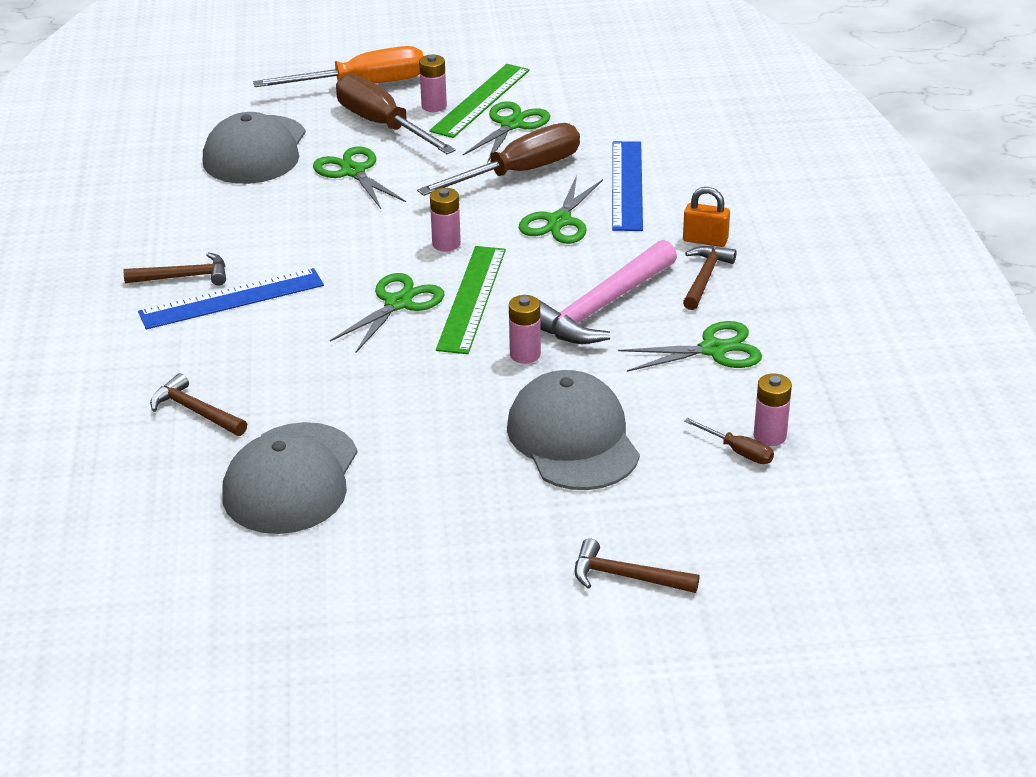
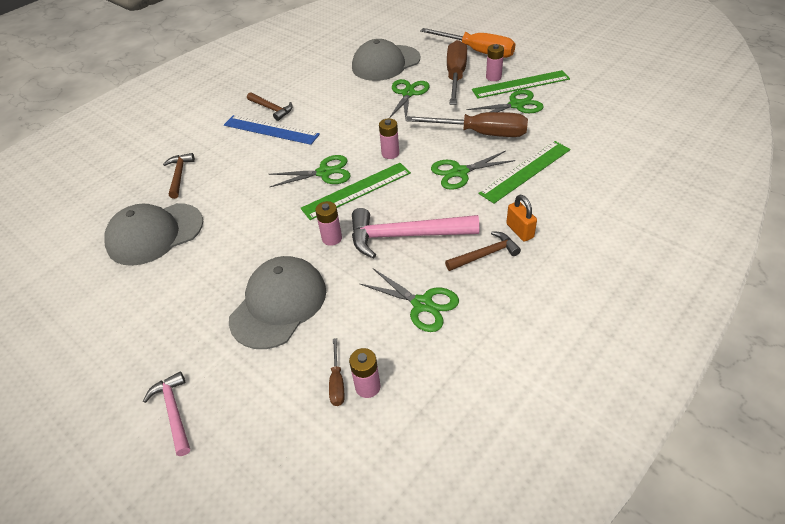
camera: 50 degrees right, 10 degrees up
(627, 185) = (525, 171): blue ruler -> green ruler
(627, 577) = (174, 412): brown hammer -> pink hammer

